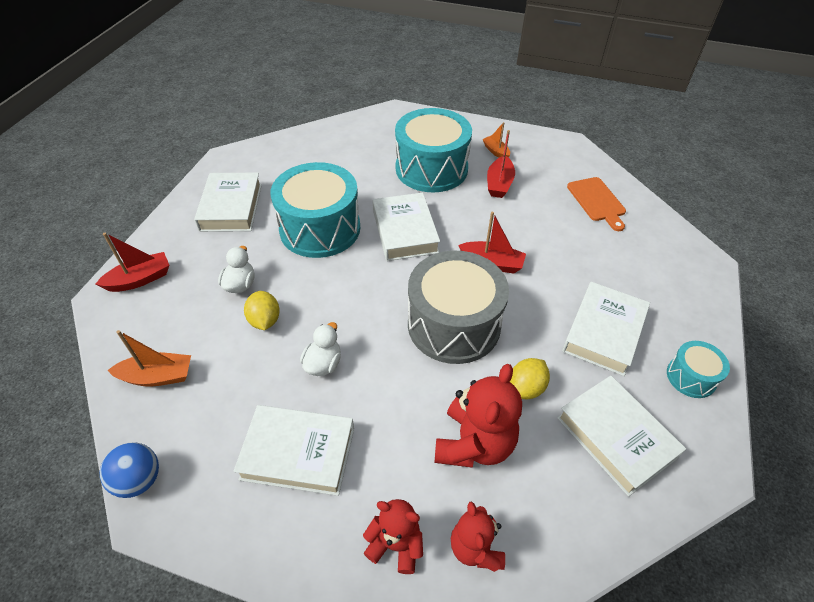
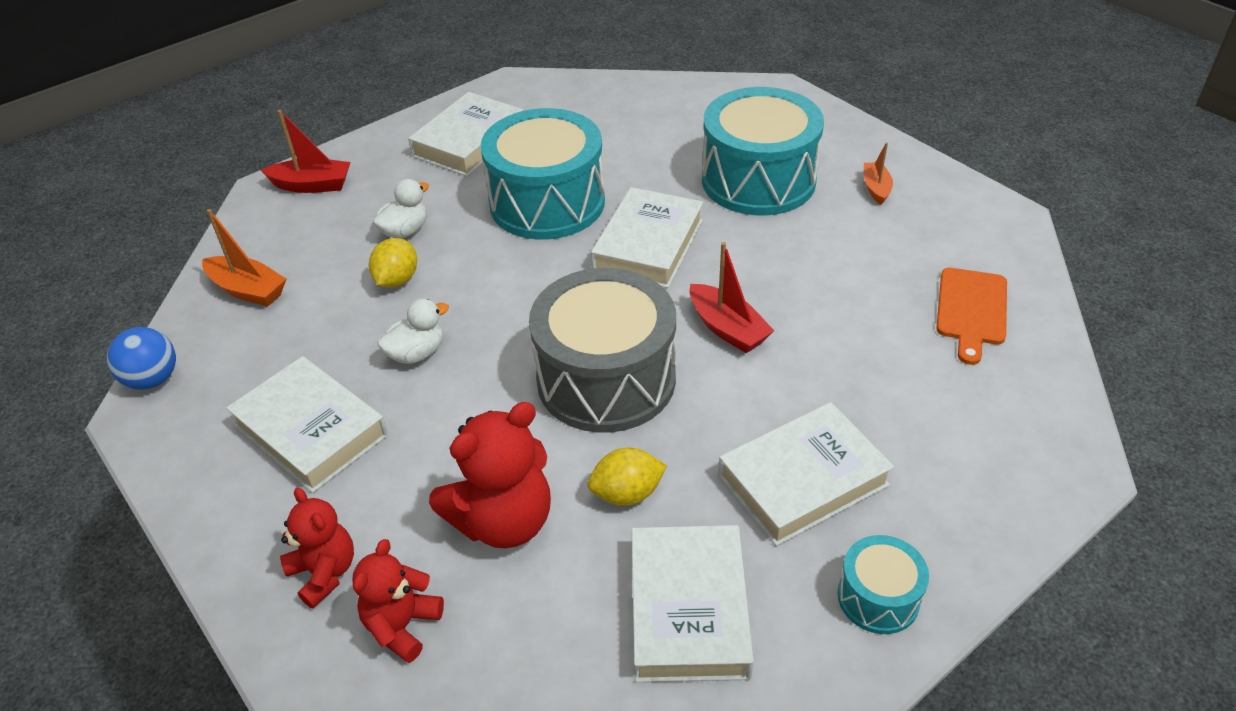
camera: 35 degrees right, 5 degrees down
(499, 184) = (838, 233): red boat -> none

